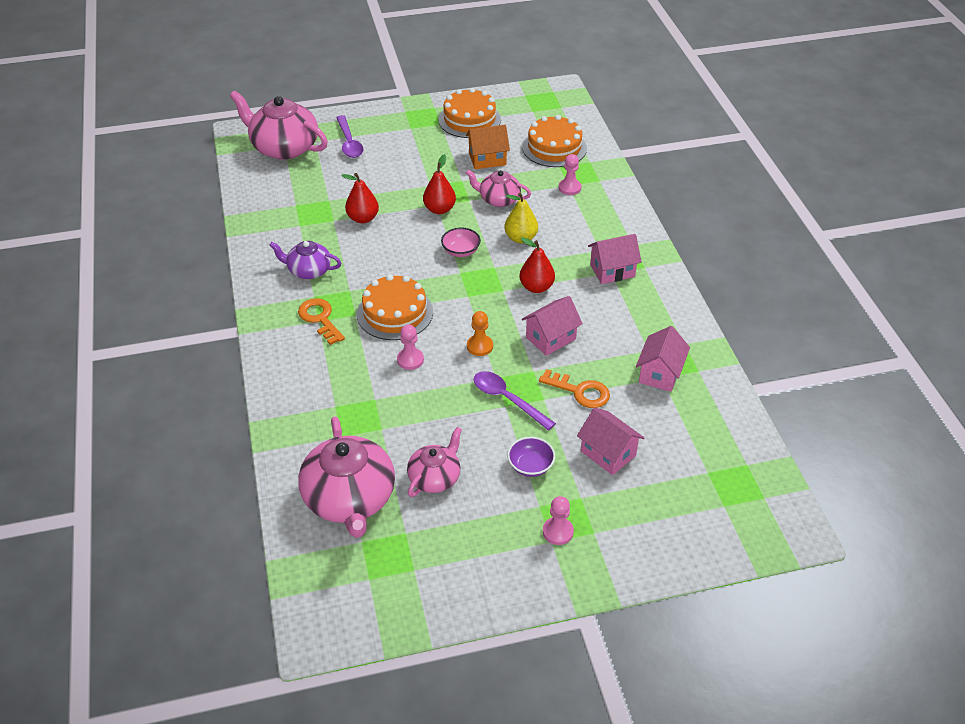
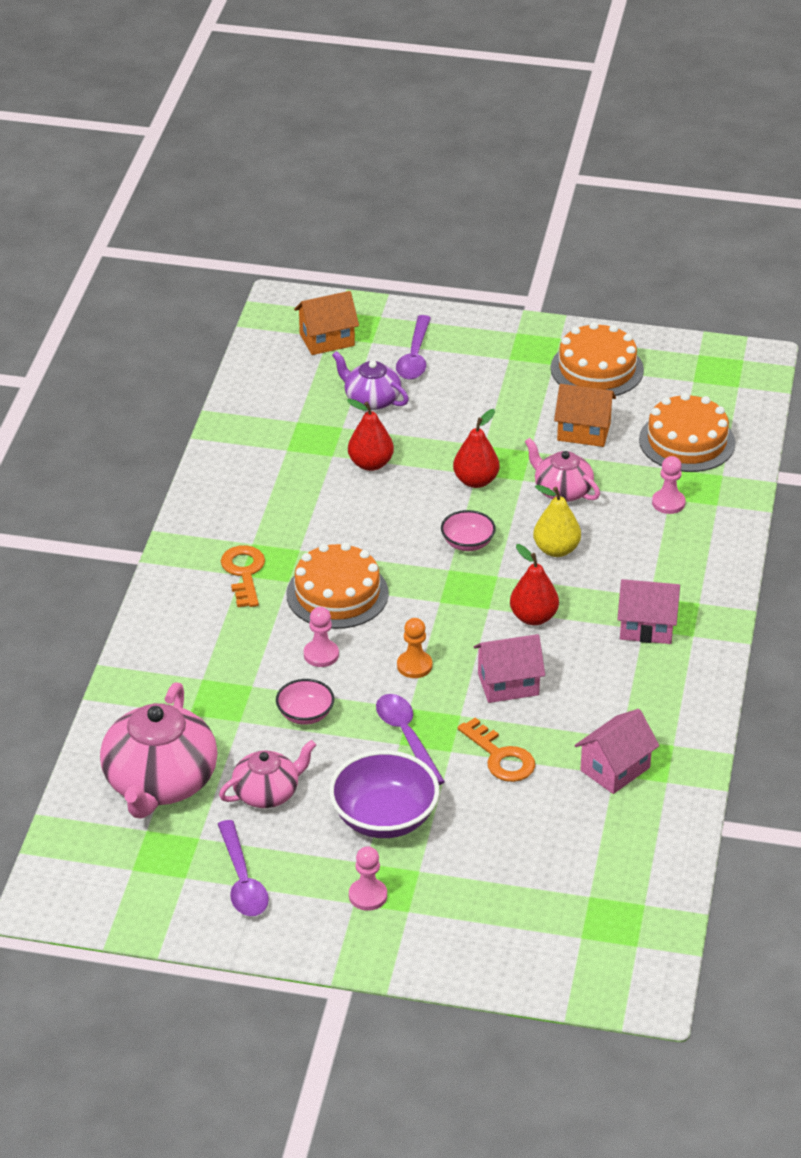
camera: 25 degrees right, 5 degrees down
(284, 147) = (327, 340): pink teapot -> orange house
(308, 270) = (265, 510): purple teapot -> purple teapot (371, 399)
(426, 407) = (305, 714): none -> pink bowl
(458, 555) = (242, 880): none -> purple spoon
(530, 466) = (384, 818): purple bowl -> purple bowl, size x1.81
(608, 453) = (484, 835): pink house -> none

